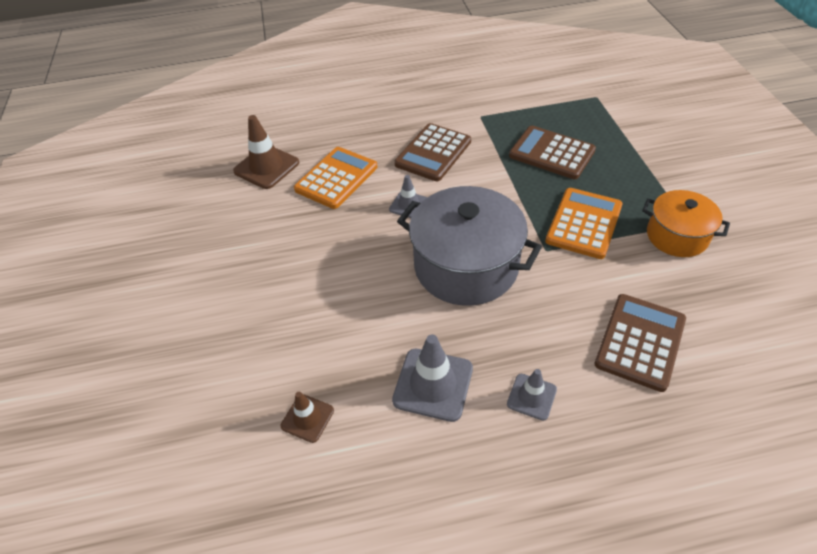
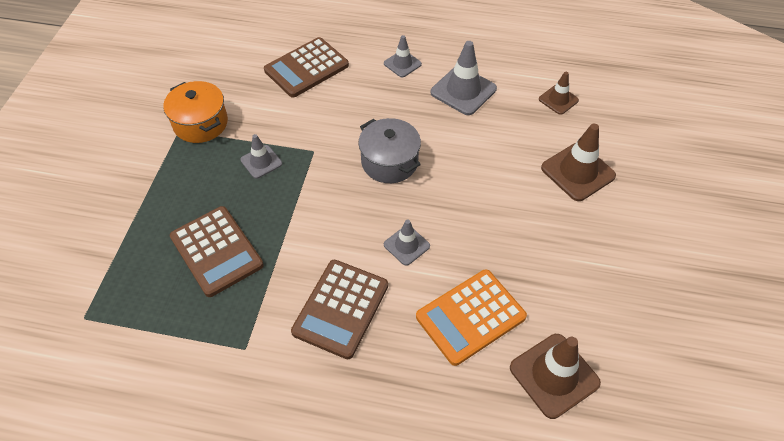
camera: 160 degrees left, 5 degrees up
(269, 325) = (577, 172): none -> brown traffic cone
(433, 153) = (341, 308): brown calculator -> brown calculator turned 150 degrees clockwise
(466, 266) = (389, 162): grey pot -> grey pot, size x0.59
(584, 223) = (261, 162): orange calculator -> grey traffic cone

